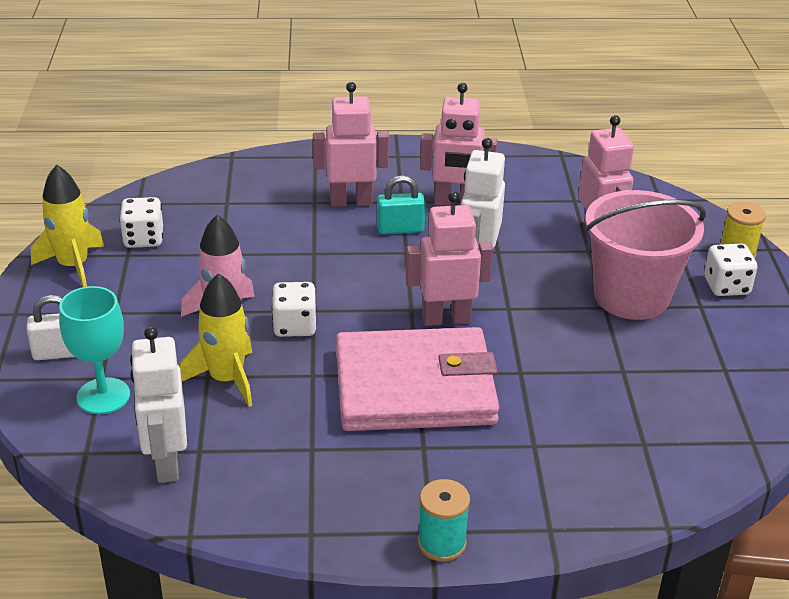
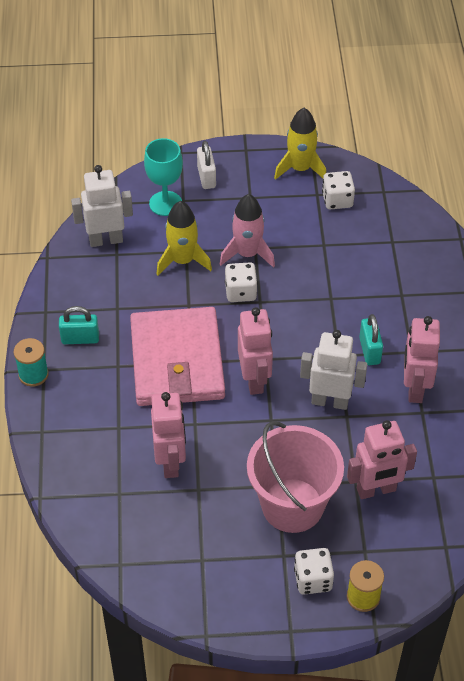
camera: 90 degrees right, 15 degrees up
(351, 201) = (405, 318): pink robot -> pink robot (170, 462)
(370, 489) = (80, 339): none -> turquoise padlock

